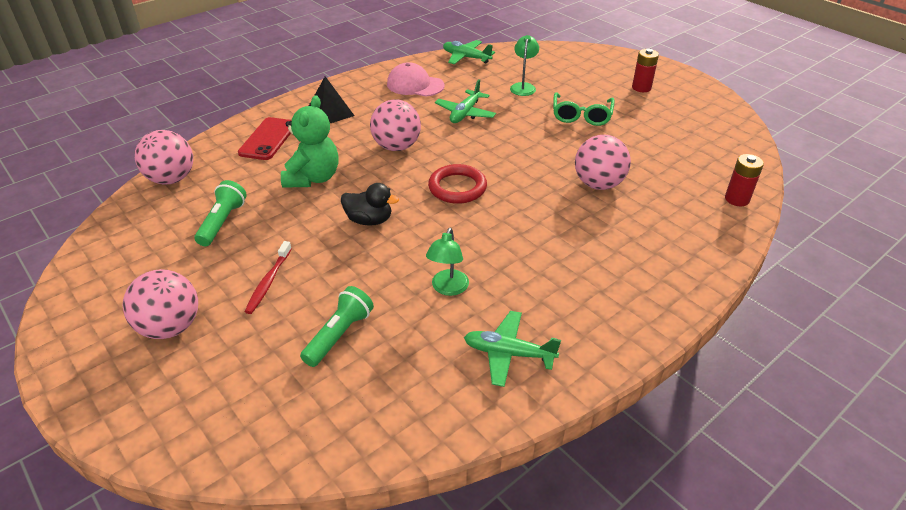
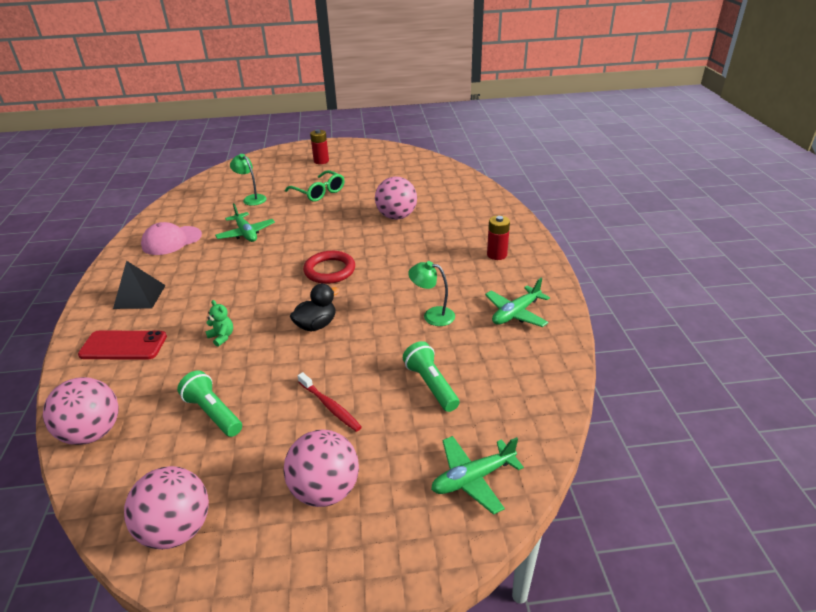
camera: 55 degrees left, 5 degrees down
(268, 139) = (123, 346): red phone -> red phone turned 45 degrees counterclockwise
(313, 178) = (222, 337): green teddy bear -> green teddy bear, size x0.46
(396, 147) = (241, 279): pink ball -> pink ball (177, 529)
(448, 288) = (432, 315): green lamp -> green lamp turned 150 degrees clockwise
(466, 57) = (174, 205): green plane -> green plane (473, 478)
(737, 199) = (464, 182): red battery -> red battery (497, 255)

